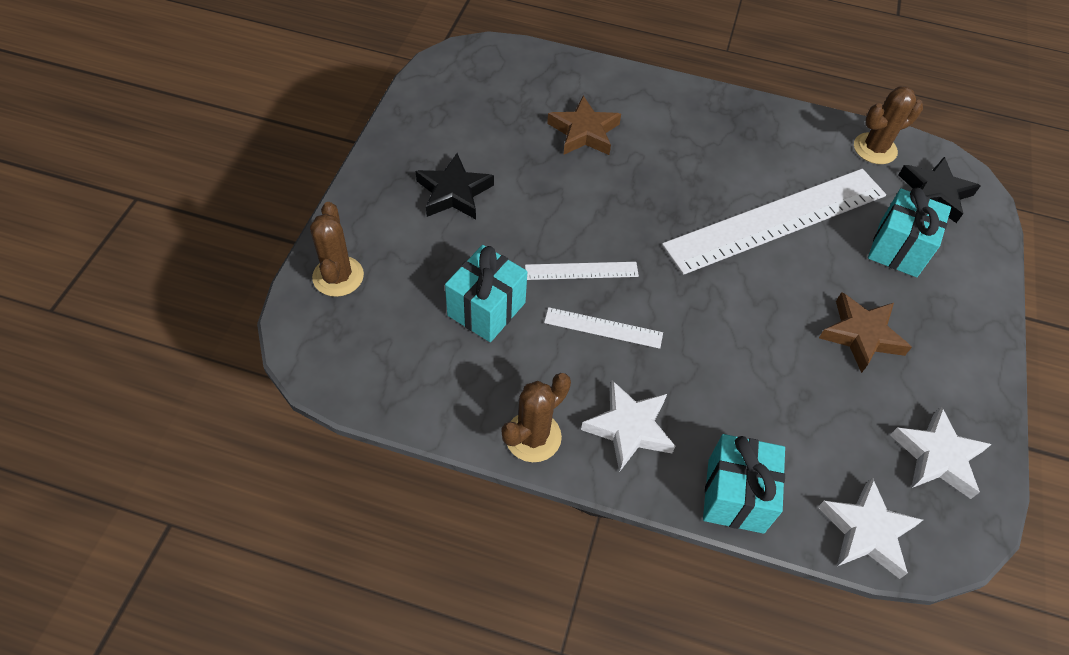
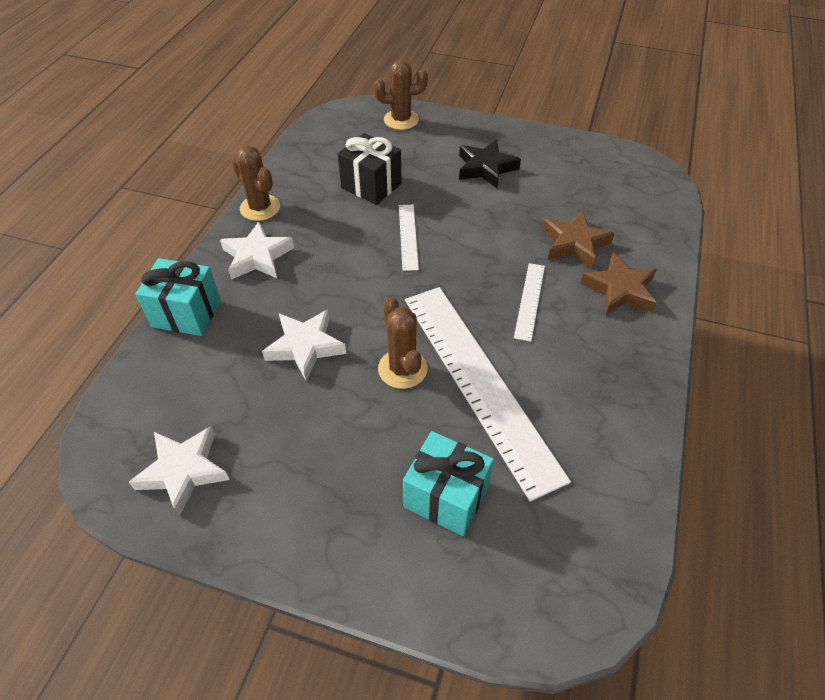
camera: 95 degrees right, 5 degrees down
(486, 309) = (371, 186): turquoise gift -> black gift
(603, 327) = (350, 247): white ruler -> white ruler (530, 301)
(861, 335) = (329, 433): brown star -> brown star (619, 290)
(866, 531) = (131, 396): white star -> white star (305, 346)
(875, 149) = (613, 508): brown cactus -> brown cactus (402, 369)
(934, 193) = (543, 566): black star -> none

